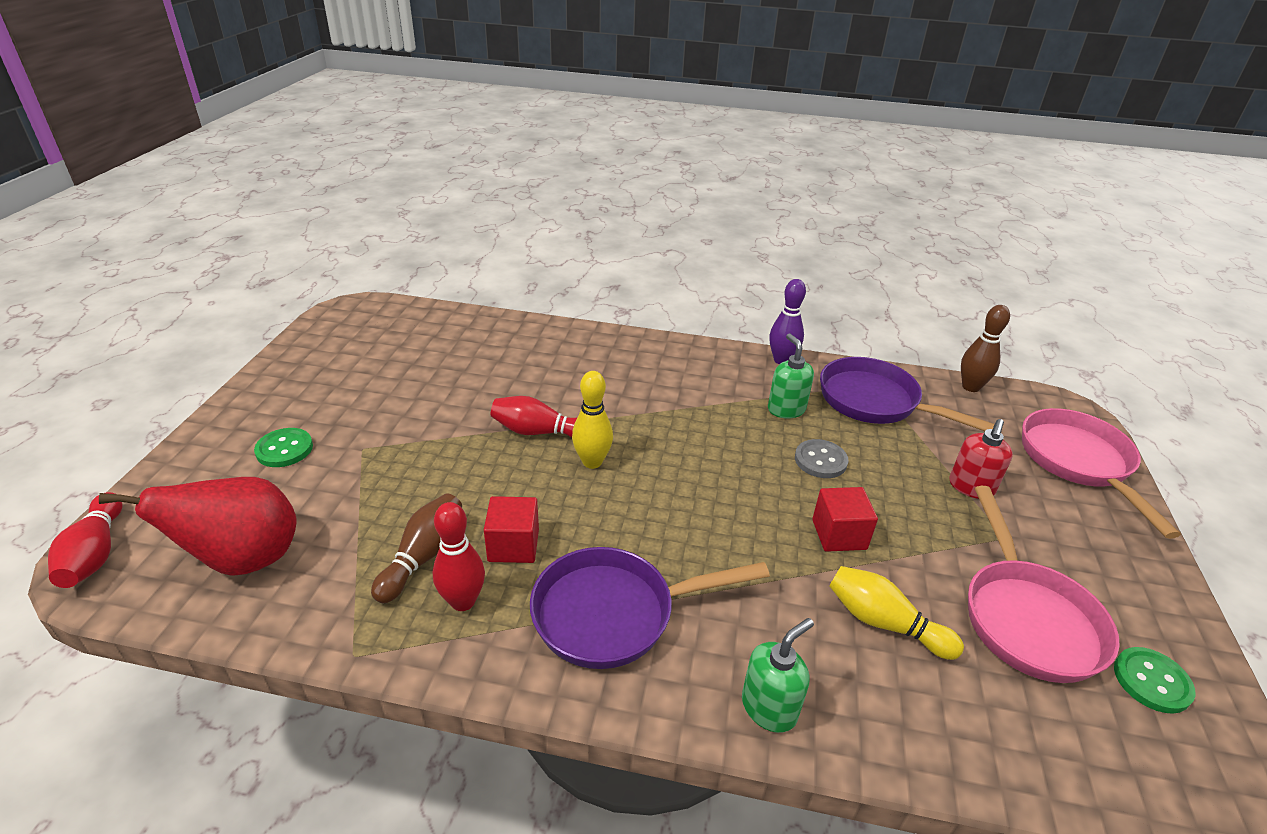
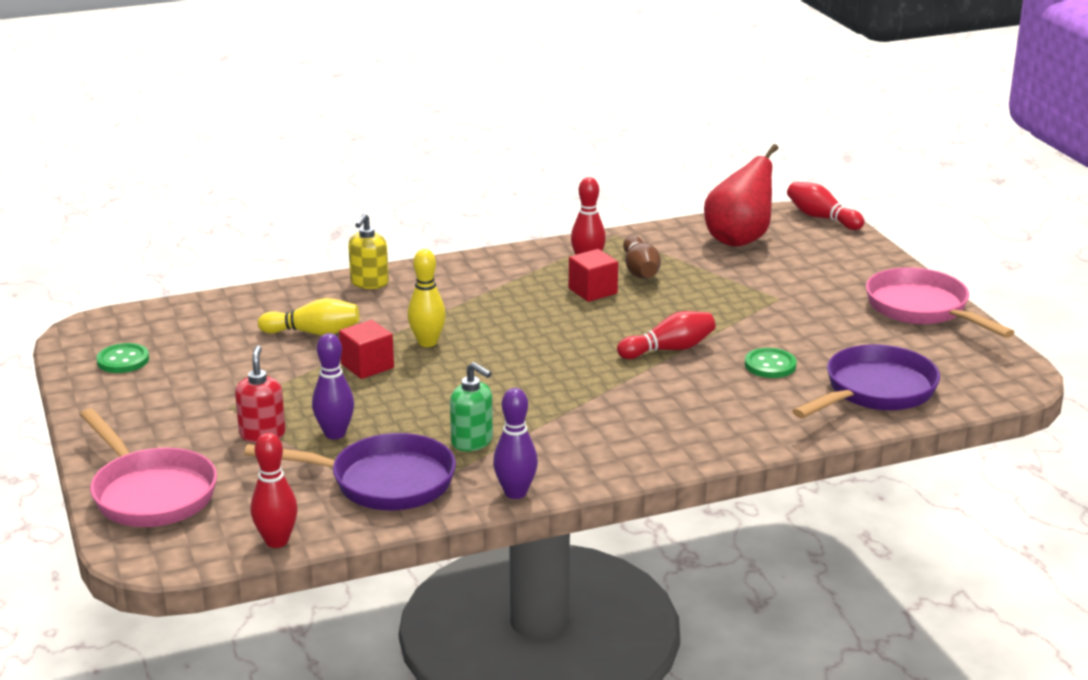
camera: 150 degrees right, 10 degrees down
(284, 449) = (828, 281): green button -> green button (770, 365)
(592, 462) = (600, 346): yellow bowling pin -> yellow bowling pin (427, 342)
(614, 613) = (492, 286): purple pan -> purple pan (874, 391)
(769, 707) = (369, 283): green soap dispenser -> yellow soap dispenser
(820, 460) = (411, 409): grey button -> none
(901, 461) = (335, 434): none -> purple bowling pin
(970, 387) = (276, 541): brown bowling pin -> red bowling pin
(1027, 618) = (210, 365): pink pan -> pink pan (922, 309)

